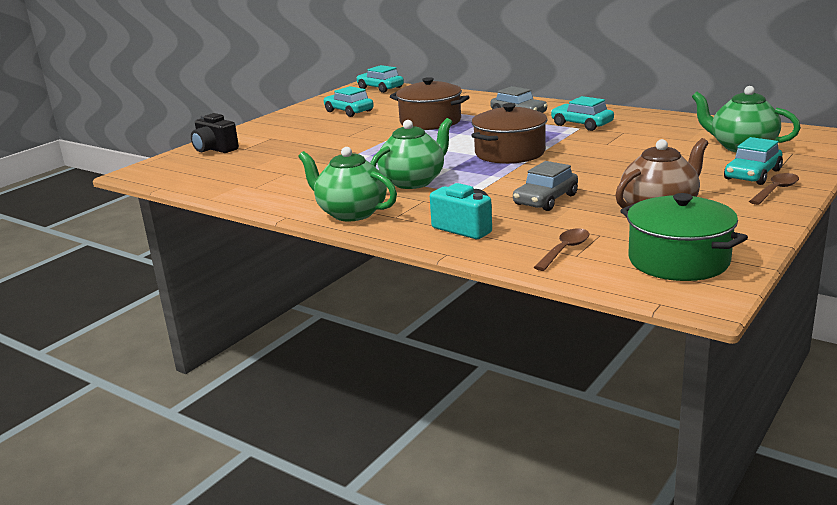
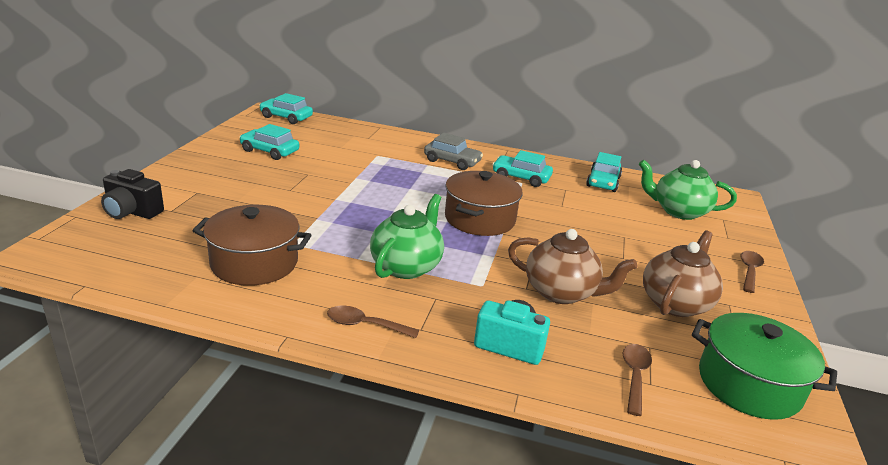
camera: 25 degrees left, 5 degrees up
(351, 213) = (365, 325): green teapot -> brown spoon
(430, 121) = (369, 170): brown pot -> brown pot (254, 263)
(545, 200) = (561, 292): grey car -> brown teapot
(752, 175) = (715, 249): turquoise car -> turquoise car (603, 182)

